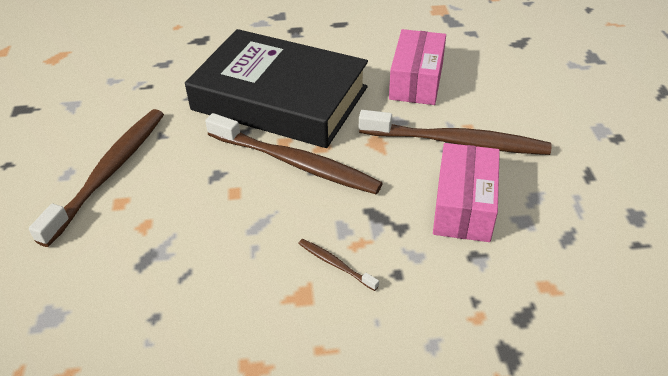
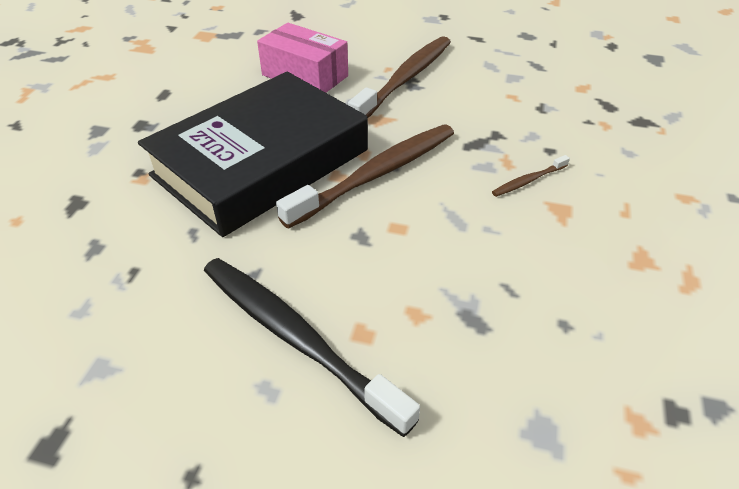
camera: 70 degrees left, 0 degrees up
(109, 173) = (297, 338): brown toothbrush -> black toothbrush
(463, 206) = (485, 97): pink box -> none

